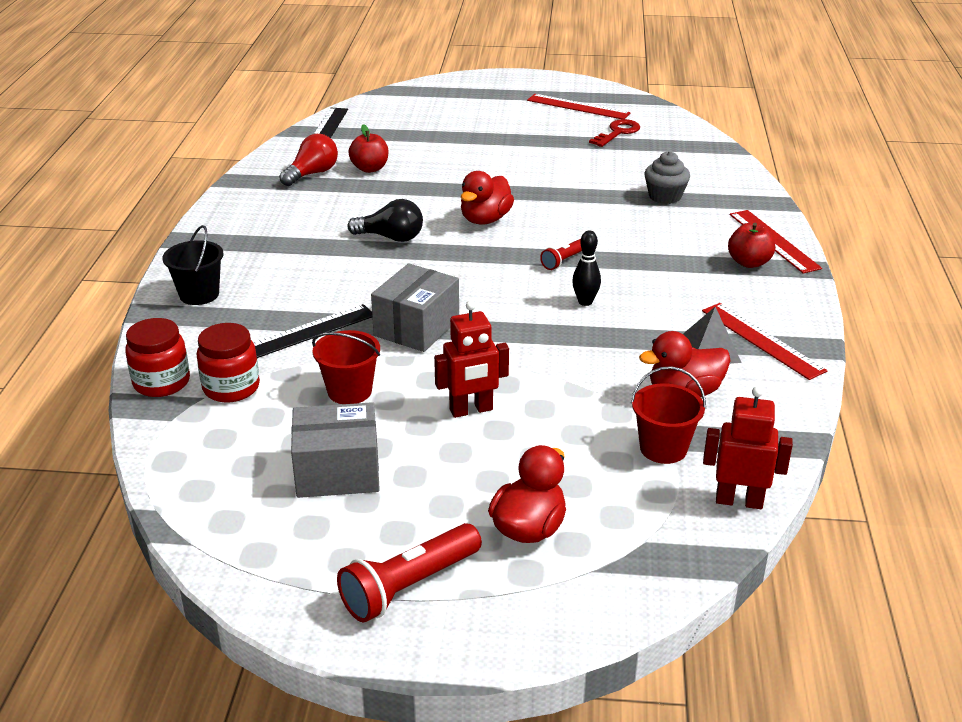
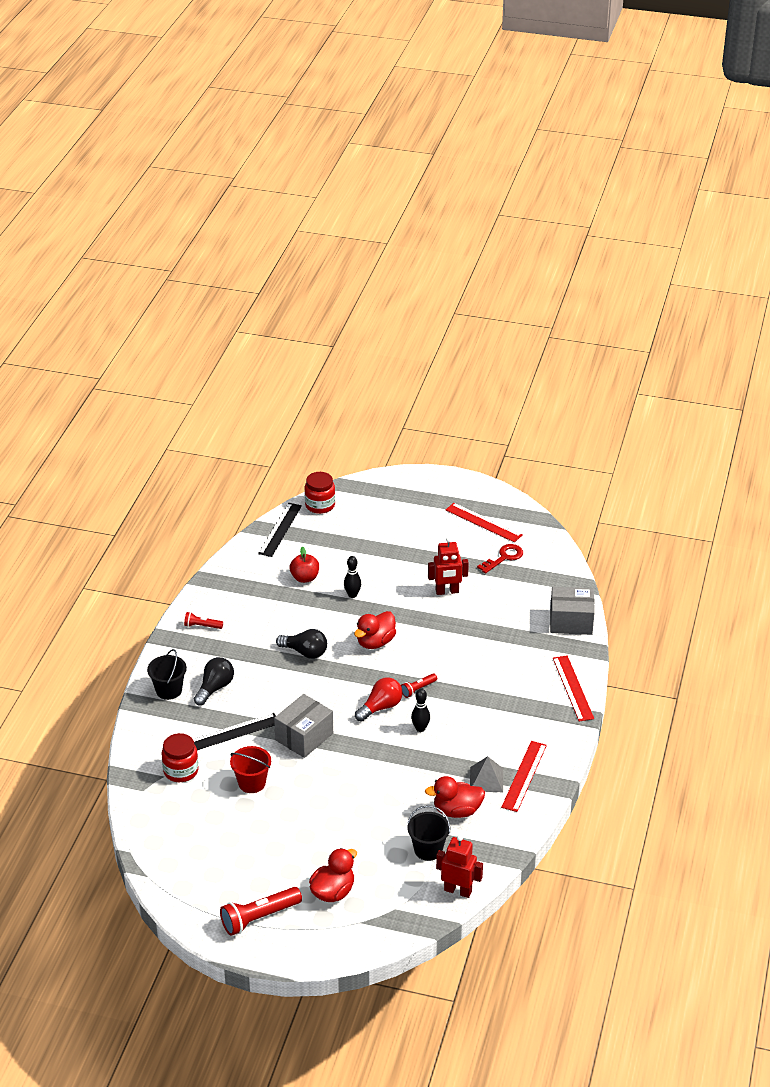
camera: 10 degrees right, 5 degrees up
(161, 382) = (139, 761): red jar -> red jar (320, 505)
(238, 224) = (202, 626): none -> red flashlight
(268, 286) = (215, 688): none -> black light bulb
(312, 174) = (261, 579): red light bulb -> red light bulb (380, 707)
(337, 472) = (234, 840): grey box -> grey box (571, 622)
(438, 179) = (352, 595): none -> black bowling pin
(471, 410) = (322, 807): red robot -> red robot (447, 591)
(663, 448) = (428, 849): red bucket -> black bucket
(665, 196) = (513, 634): grey cupcake -> none
(749, 262) = (546, 707): red apple -> none
(762, 340) = (524, 776): red ruler -> red ruler turned 45 degrees clockwise

